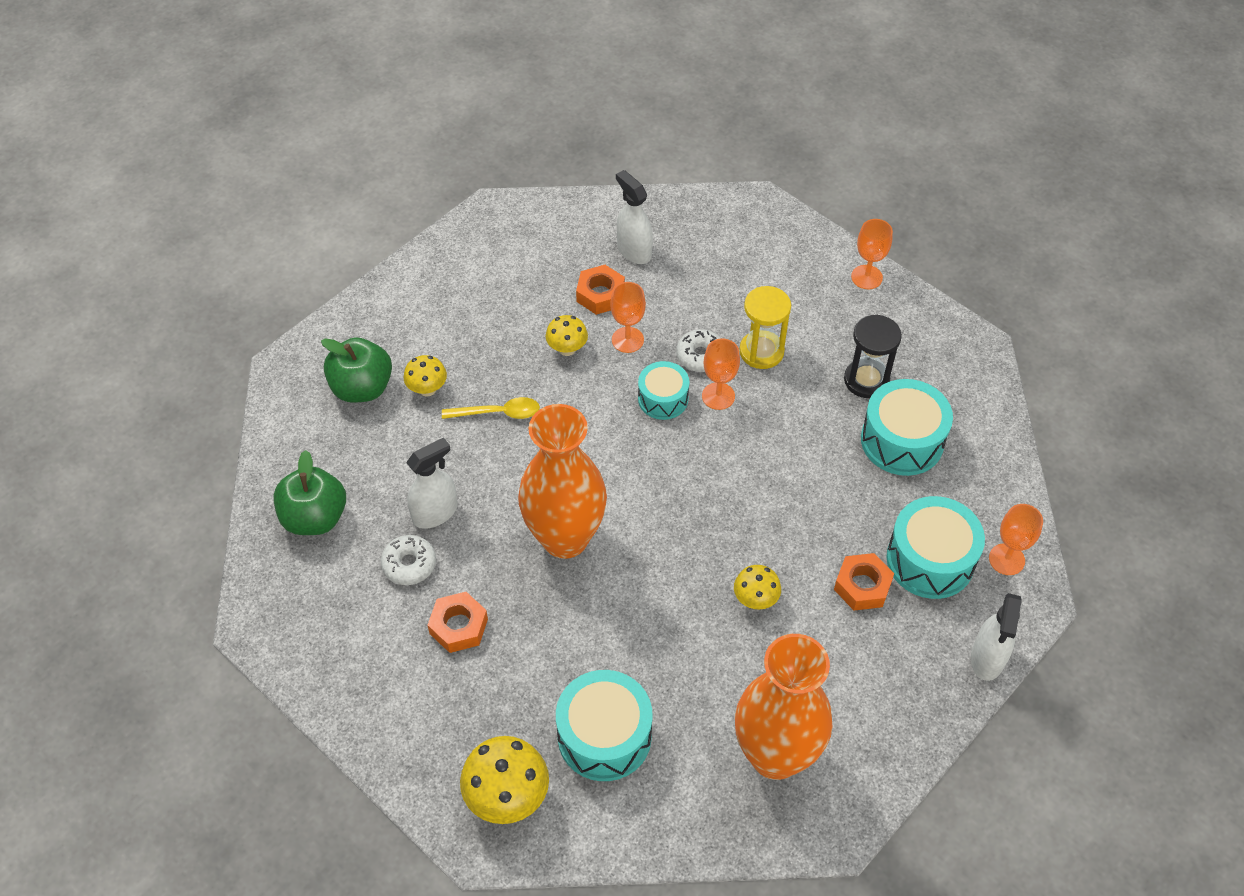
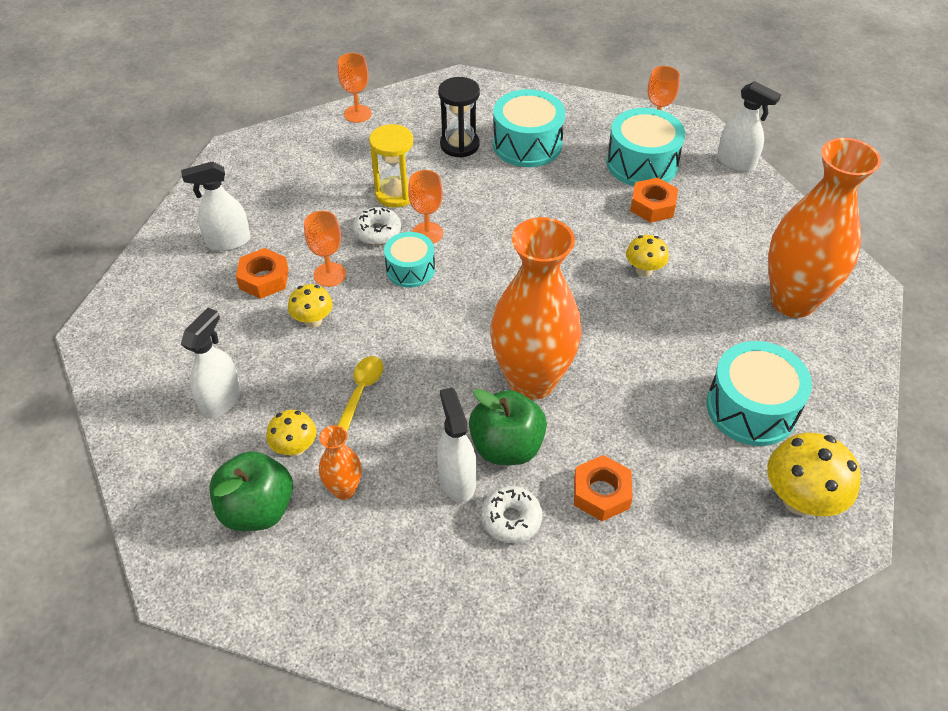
camera: 70 degrees left, 5 degrees down
(315, 517) = (412, 599): green apple -> green apple (506, 447)
(399, 437) = (344, 489): none -> orange vase
(456, 321) = (221, 400): none -> white spray bottle

